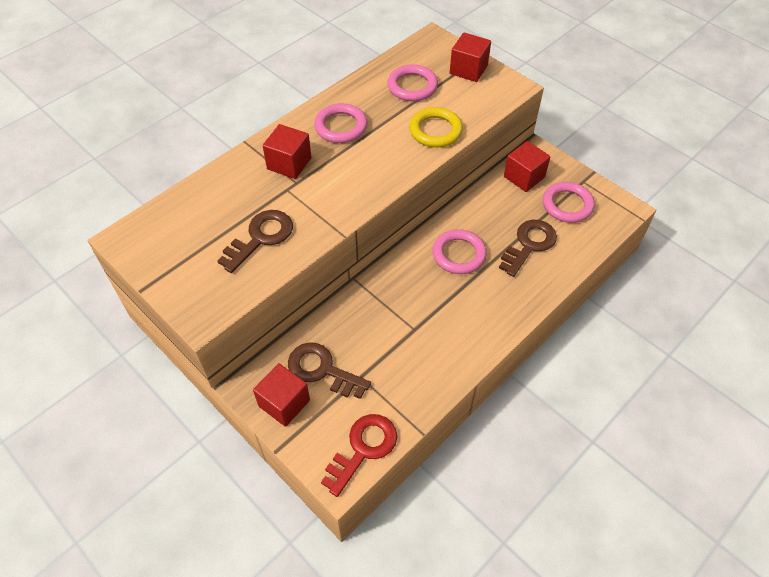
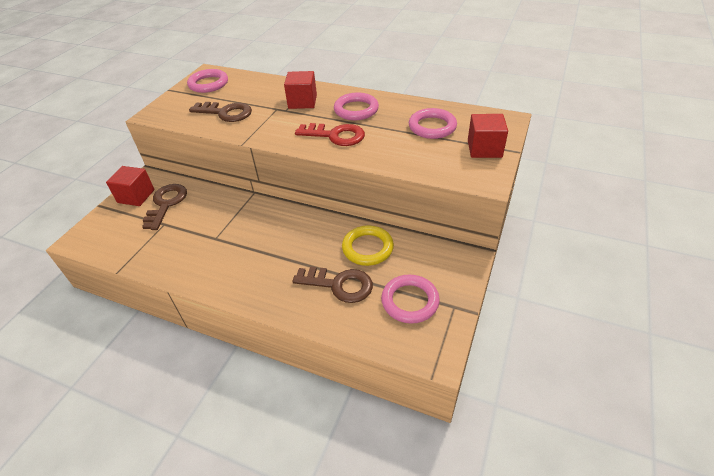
camera: 70 degrees right, 10 degrees down
(363, 448) = (101, 244): red key -> red key (336, 136)
(435, 131) = (386, 153): yellow ring -> yellow ring (367, 248)
(459, 254) = (304, 241): pink ring -> pink ring (208, 84)
(524, 177) = (426, 258): red cube -> none

